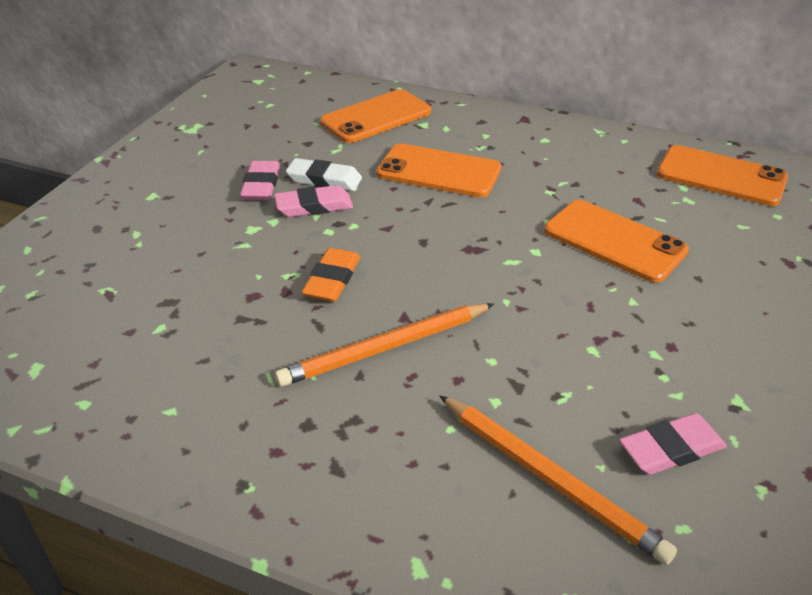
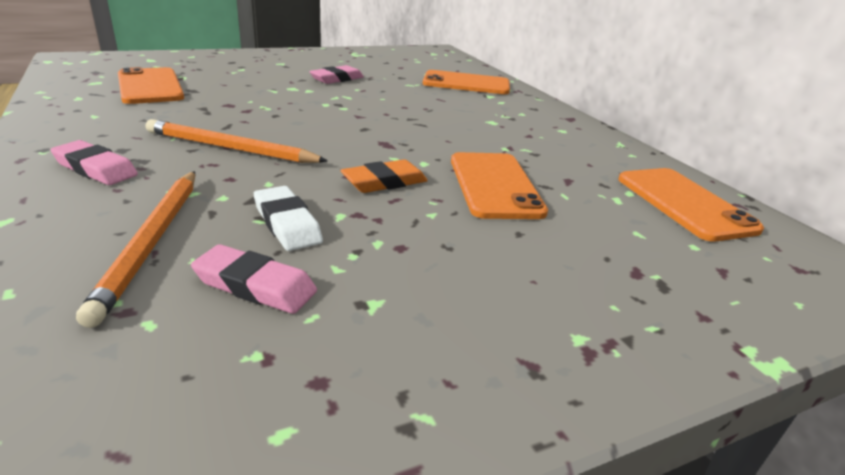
camera: 40 degrees right, 10 degrees down
(314, 206) = (342, 94): pink eraser -> pink eraser (95, 169)
(324, 179) = (374, 89): white eraser -> white eraser (287, 223)
(332, 279) = (278, 117): orange eraser -> orange eraser (384, 182)
(439, 171) = (449, 112): orange phone -> orange phone (150, 86)

